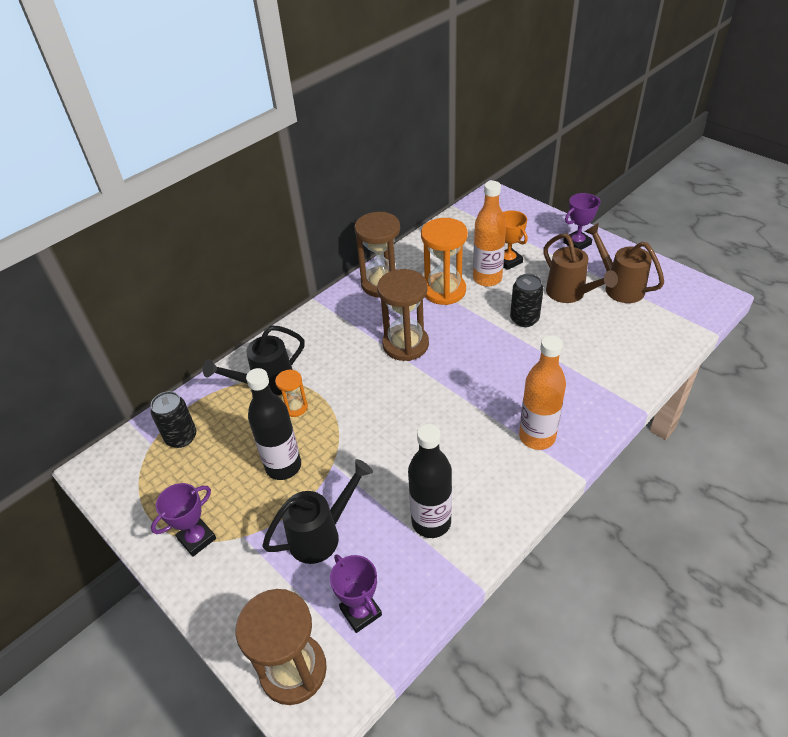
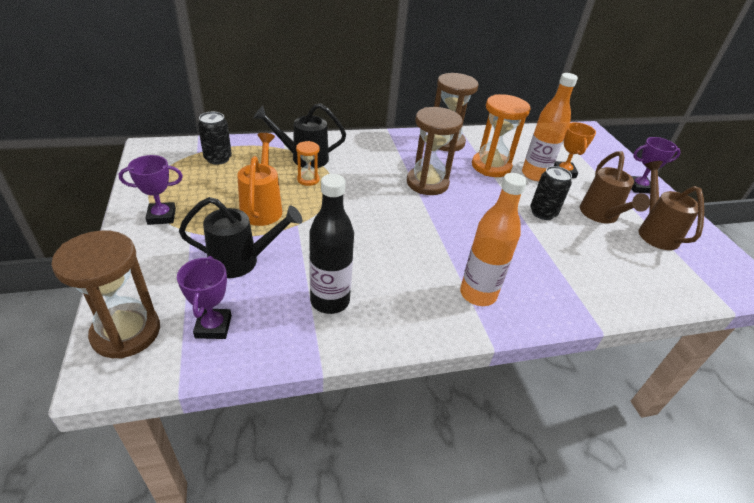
camera: 25 degrees right, 5 degrees down
(283, 466) = (262, 207): black bottle -> orange watering can

